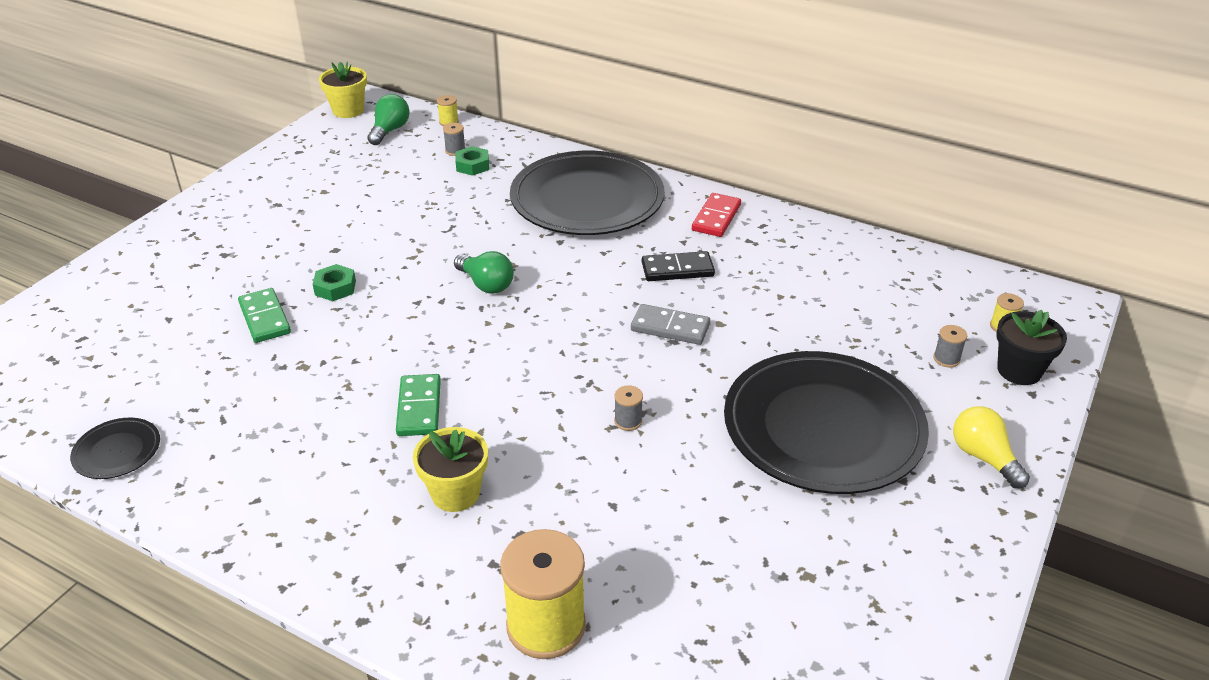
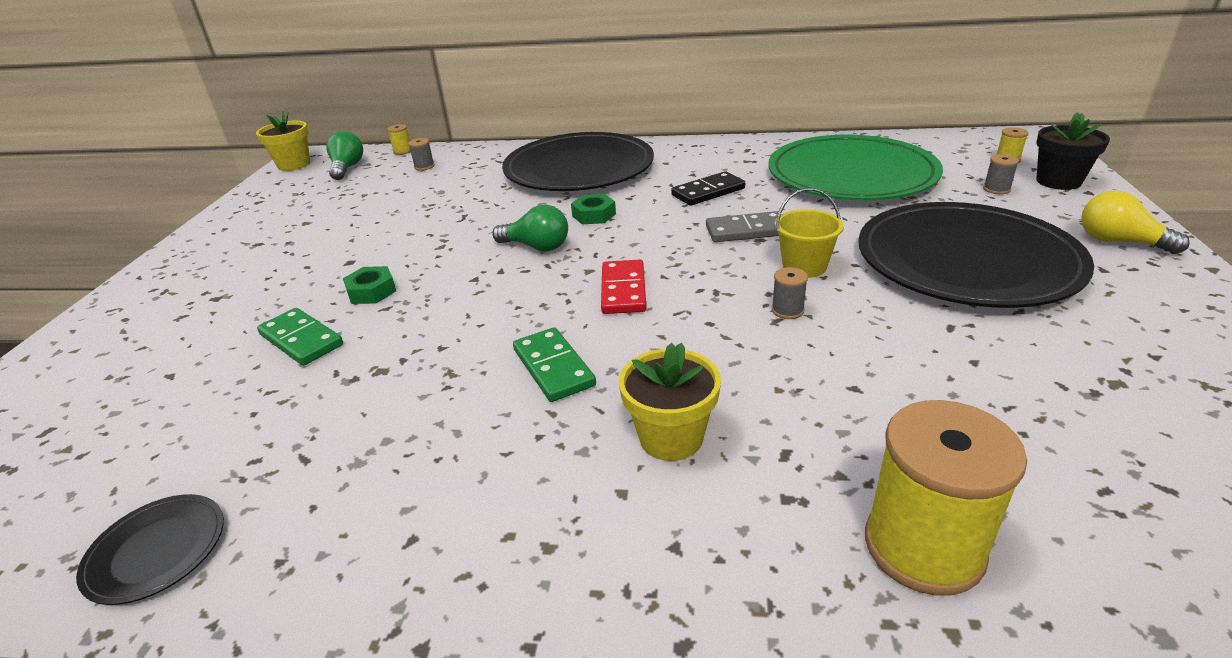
camera: 20 degrees left, 5 degrees down
(472, 165) = (449, 172): green nut -> green nut (594, 215)
(682, 383) = (804, 266): none -> yellow bucket
(716, 217) = (703, 154): red domino -> red domino (623, 290)
(828, 293) = (851, 175): none -> green plate

